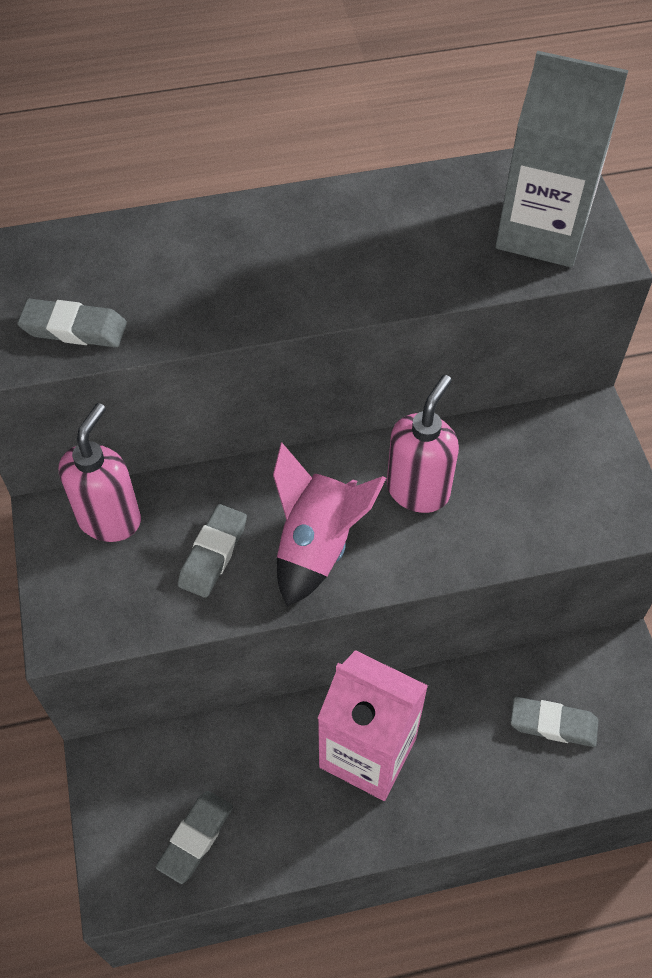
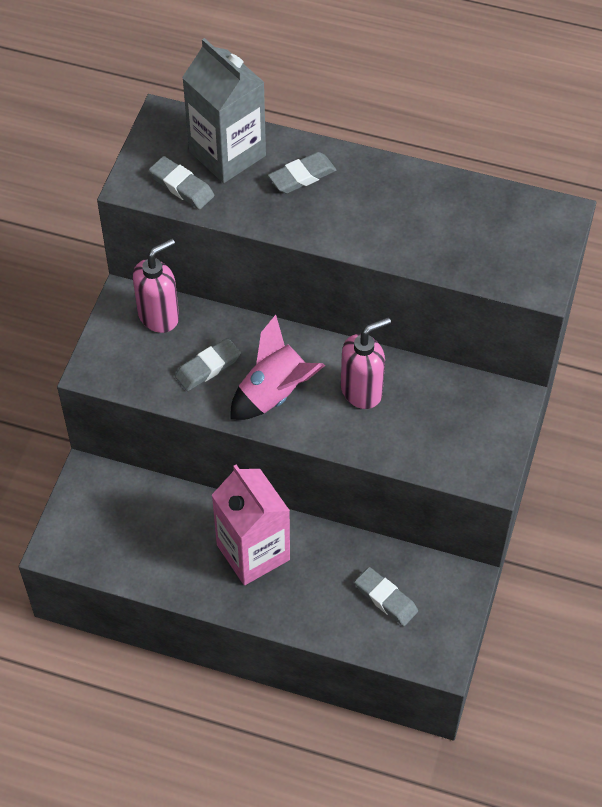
camera: 30 degrees right, 0 degrees up
(195, 838) = (116, 545): grey eraser -> grey eraser (302, 176)
(542, 231) = (514, 254): grey carton -> grey carton (227, 153)

